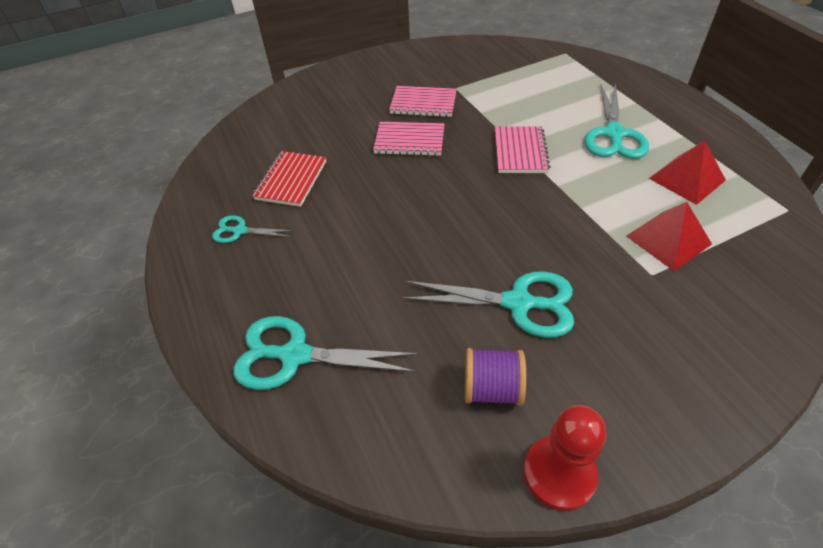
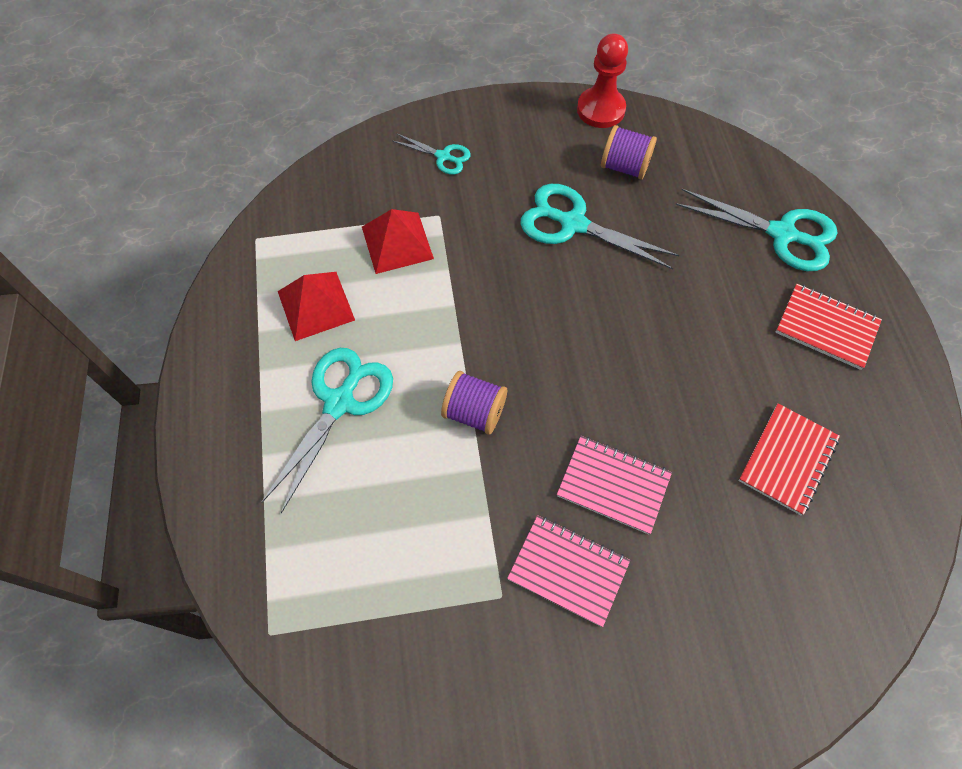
camera: 165 degrees left, 15 degrees up
(240, 231) = (849, 392): turquoise scissors -> turquoise scissors (443, 156)
(254, 274) = (826, 328): none -> red notebook
(520, 151) = (474, 412): pink notebook -> purple spool

